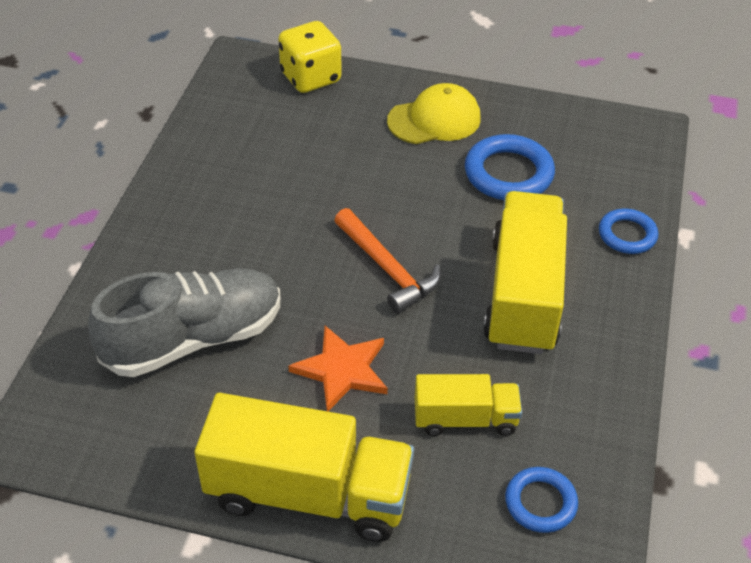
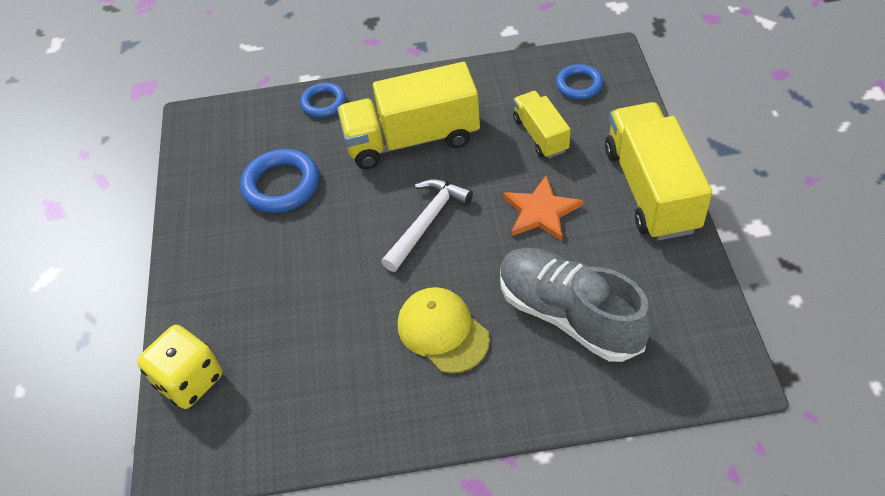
camera: 105 degrees left, 5 degrees up
(387, 269) = (427, 222): orange hammer -> white hammer
(434, 120) = (226, 256): yellow cap -> yellow cap (442, 331)

